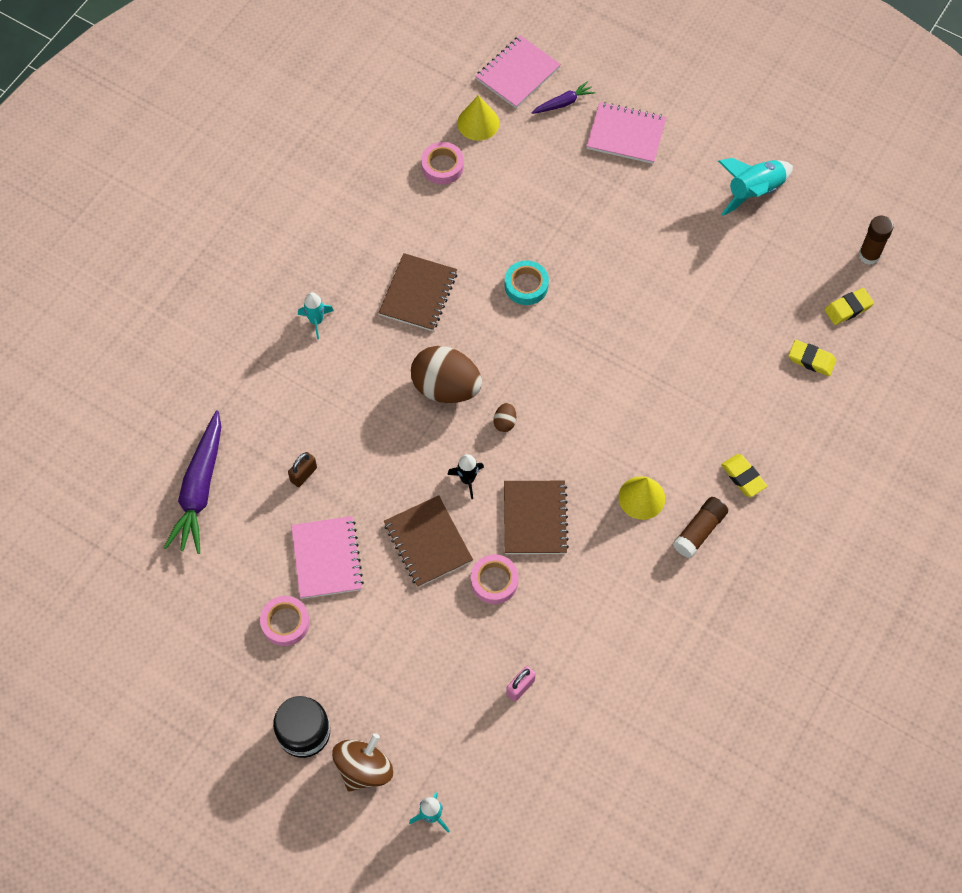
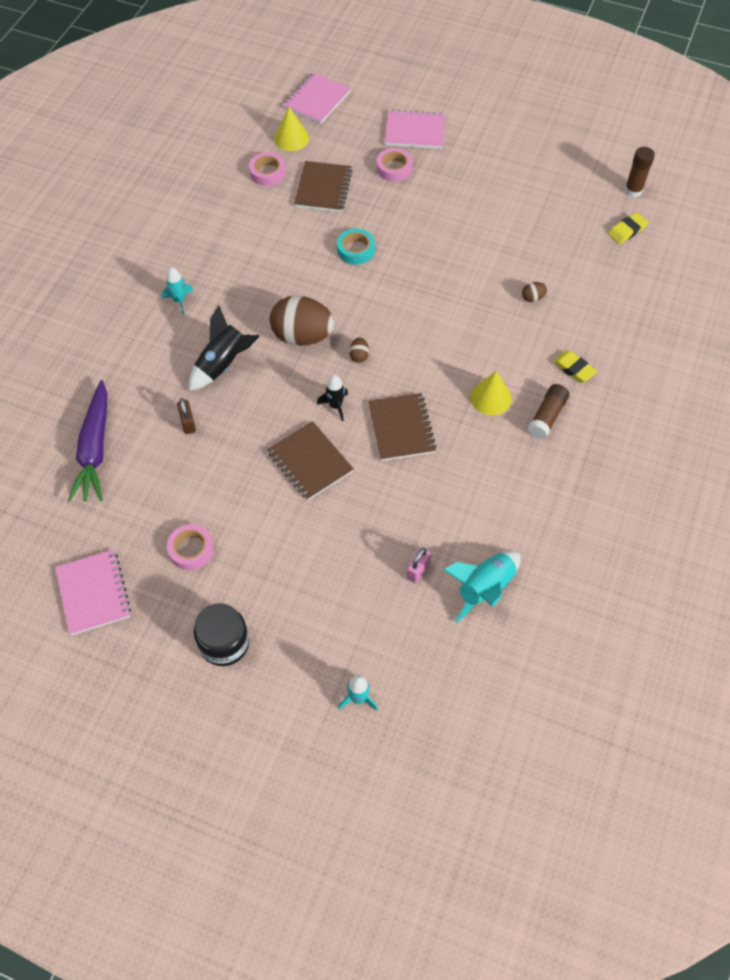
camera: 10 degrees left, 5 degrees down
(303, 474) = (188, 423): brown padlock -> brown padlock turned 45 degrees counterclockwise
(327, 558) = (221, 489): pink notebook -> pink notebook (94, 593)
(352, 409) = (223, 364): none -> black rocket
(364, 768) = (286, 666): brown spinning top -> none
(418, 294) = (265, 268): brown notebook -> brown notebook (323, 188)
(494, 581) = (376, 485): pink tape -> pink tape (394, 168)
(563, 103) = (358, 116): purple carrot -> none
(717, 380) = (533, 298): none -> brown egg
(754, 191) = (528, 158): turquoise rocket -> turquoise rocket (484, 588)
(811, 360) = (607, 272): yellow eraser -> none

